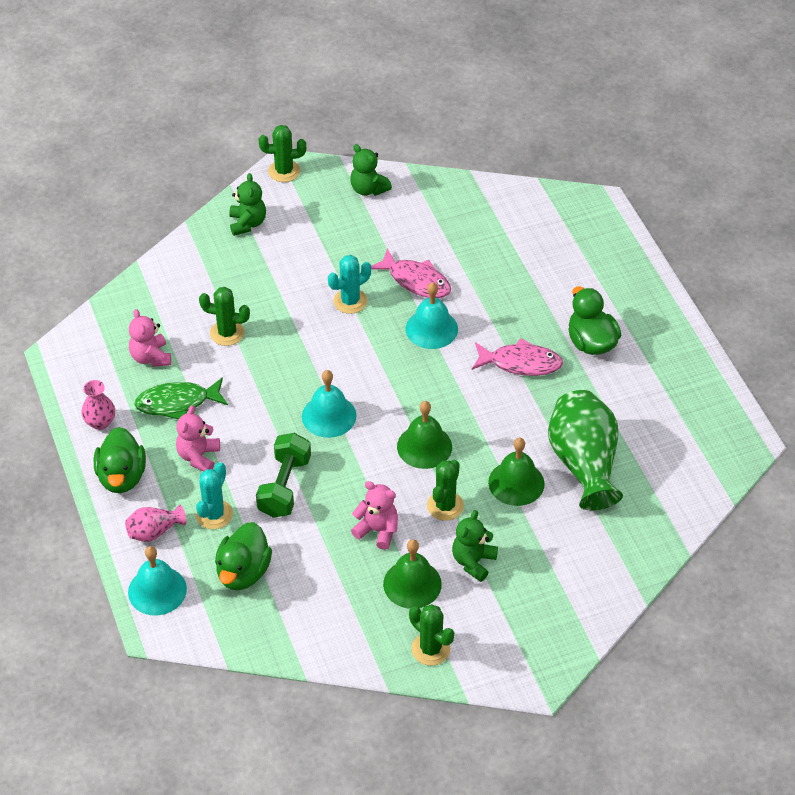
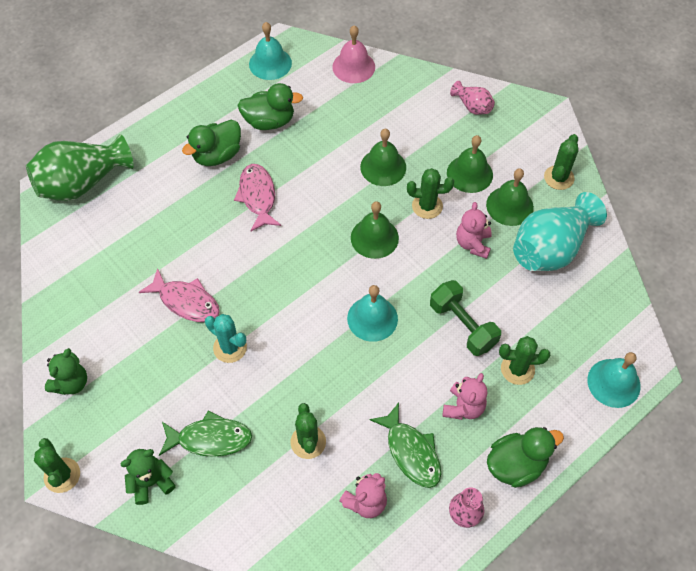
camera: 110 degrees left, 10 degrees up
(154, 531) = (559, 410): pink vase -> pink vase (472, 106)
(198, 456) = (463, 407): pink teddy bear -> pink teddy bear turned 60 degrees counterclockwise
(214, 514) = (517, 369): turquoise cactus -> green cactus
(243, 572) = (561, 324): green duck -> green duck (269, 121)
(266, 268) = (210, 438): none -> green fish
(284, 486) = (462, 325): green dumbbell -> green dumbbell turned 60 degrees clockwise
(338, 601) = (551, 248): none -> turquoise vase
(416, 281) = (186, 301): pink fish -> pink fish turned 105 degrees clockwise
(431, 329) = (241, 271): turquoise bell -> turquoise bell (270, 63)
(473, 562) = (469, 173): green teddy bear -> green bell
(584, 464) = (345, 130): green vase -> green vase (82, 183)
(683, 501) = (353, 67): none -> pink bell

